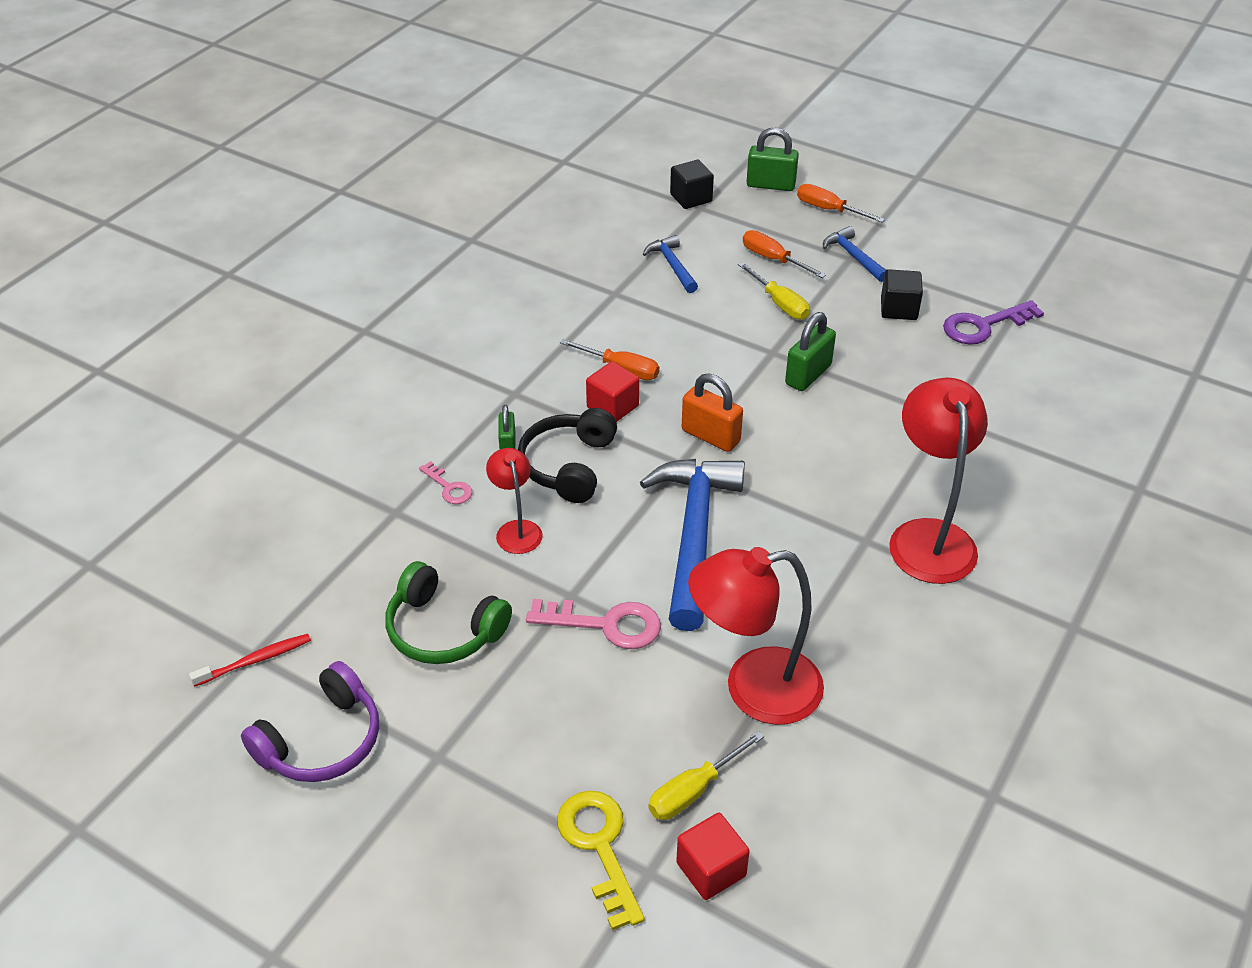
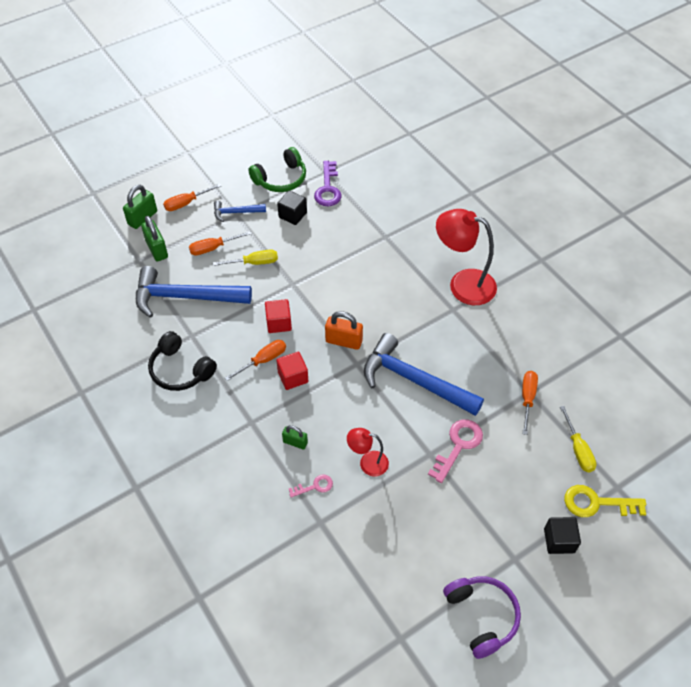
camera: 65 degrees left, 10 degrees up
(255, 660) = (406, 638): red toothbrush -> none
(443, 629) = (427, 527): green headphones -> green headphones (281, 179)
(568, 465) = (330, 418): black headphones -> black headphones (180, 370)
(672, 265) = (185, 297): blue hammer -> blue hammer, size x2.06
(691, 198) = (126, 260): black cube -> black cube (559, 540)
(710, 436) = (343, 341): orange padlock -> orange padlock turned 45 degrees clockwise
(711, 869) = (624, 461): red cube -> red cube (279, 323)
(753, 689) = (527, 398): red lamp -> orange screwdriver
(808, 375) = (321, 277): green padlock -> green padlock (157, 249)

